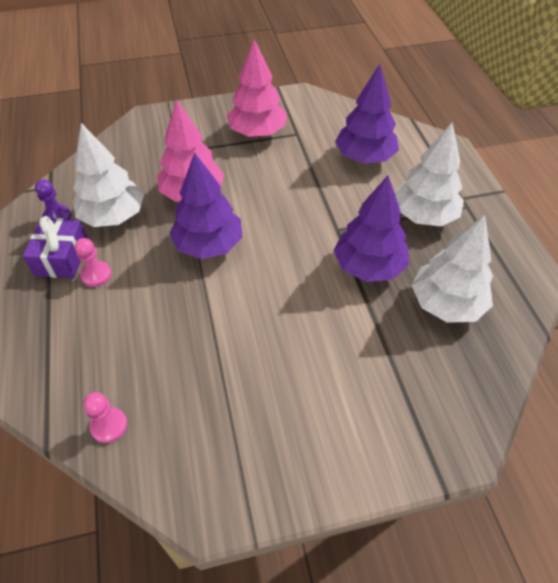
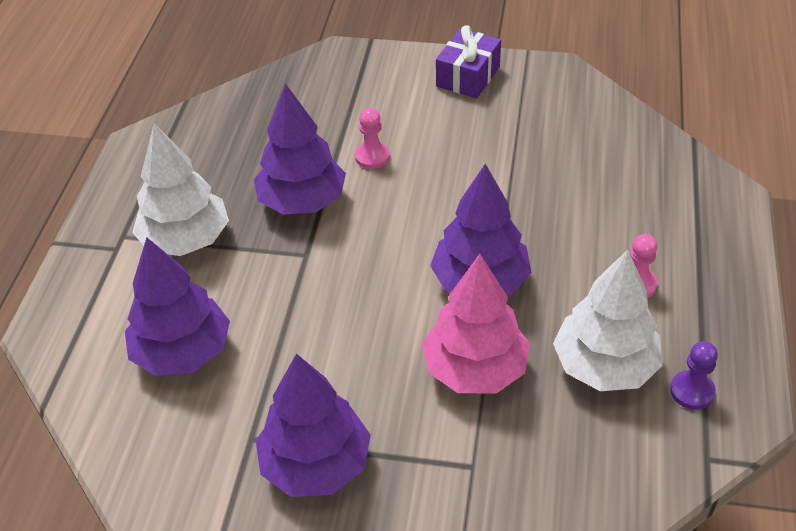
camera: 155 degrees left, 5 degrees down
(62, 258) = (683, 321): purple gift -> purple gift (468, 76)
(109, 425) = (633, 138): pink pawn -> pink pawn (372, 157)
(257, 132) = (316, 464): pink tree -> purple tree
(446, 304) = (253, 145): white tree -> none

